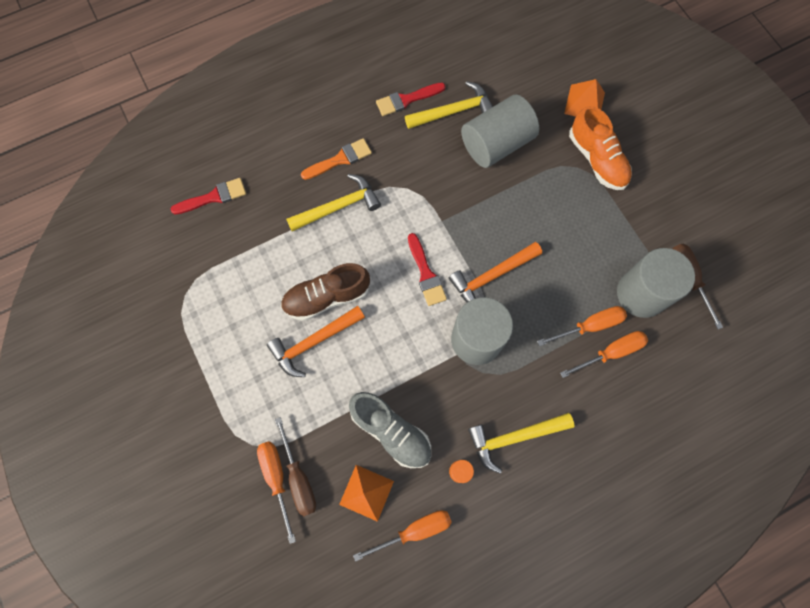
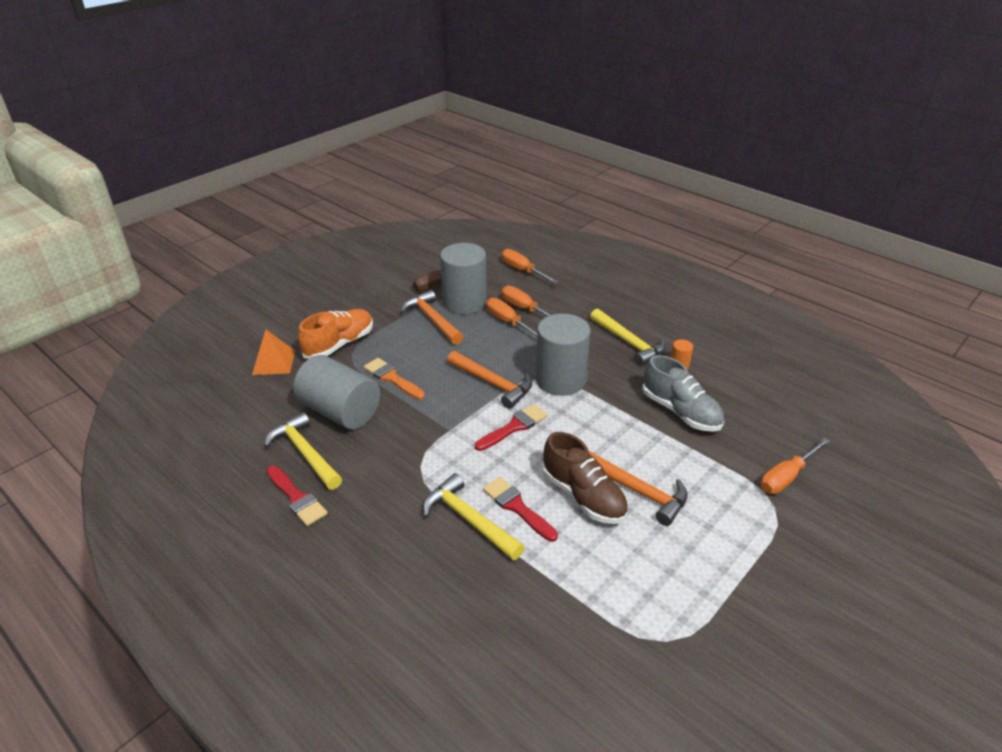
camera: 110 degrees left, 35 degrees down
(213, 197) = (513, 664): red brush -> red brush (517, 507)
(299, 477) = (771, 461): brown screwdriver -> none
(340, 159) = (403, 538): orange brush -> orange brush (392, 378)
(366, 492) = (743, 413): orange pyramid -> none
(391, 432) = (680, 412): grey shoe -> grey shoe turned 120 degrees clockwise
(414, 531) = (746, 378): orange screwdriver -> orange screwdriver (523, 270)
(616, 252) = (432, 320): none -> orange hammer

